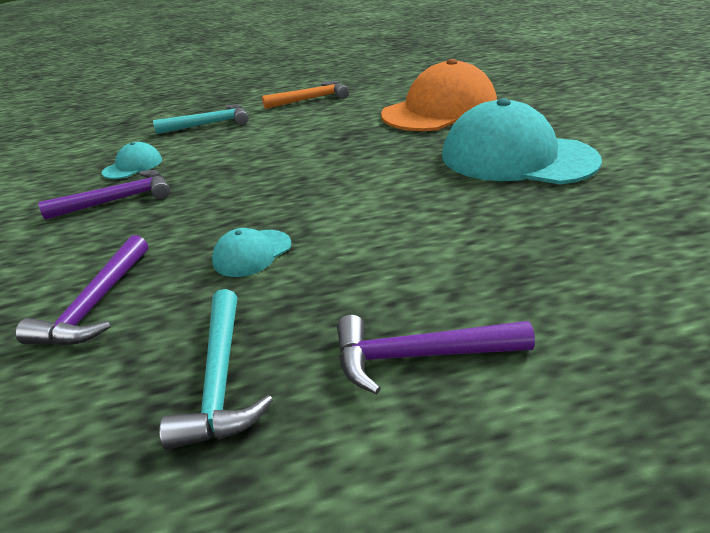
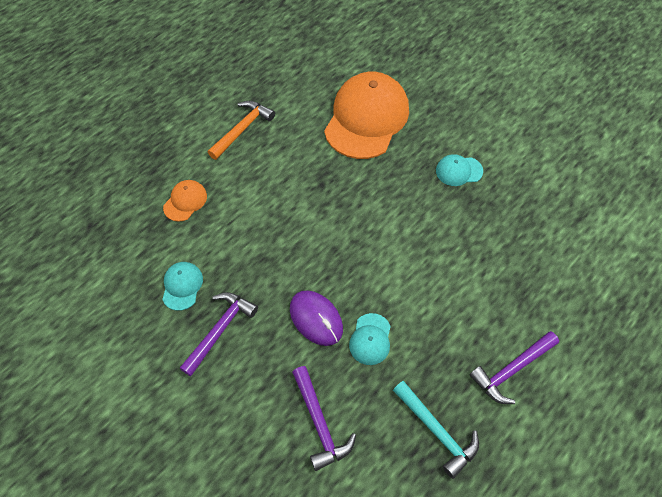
camera: 35 degrees left, 25 degrees up
(209, 124) = (185, 201): turquoise hammer -> orange cap
(215, 219) = (316, 319): none -> purple mouse
(516, 157) = (458, 171): turquoise cap -> turquoise cap, size x0.44

